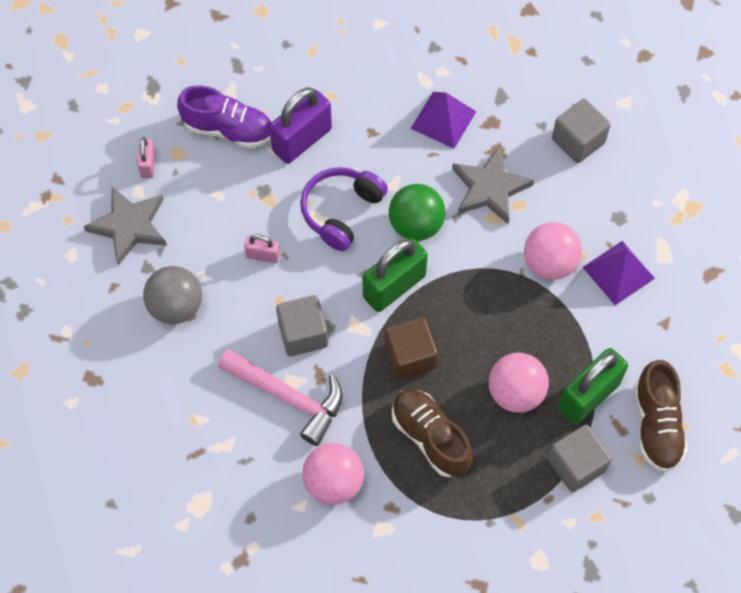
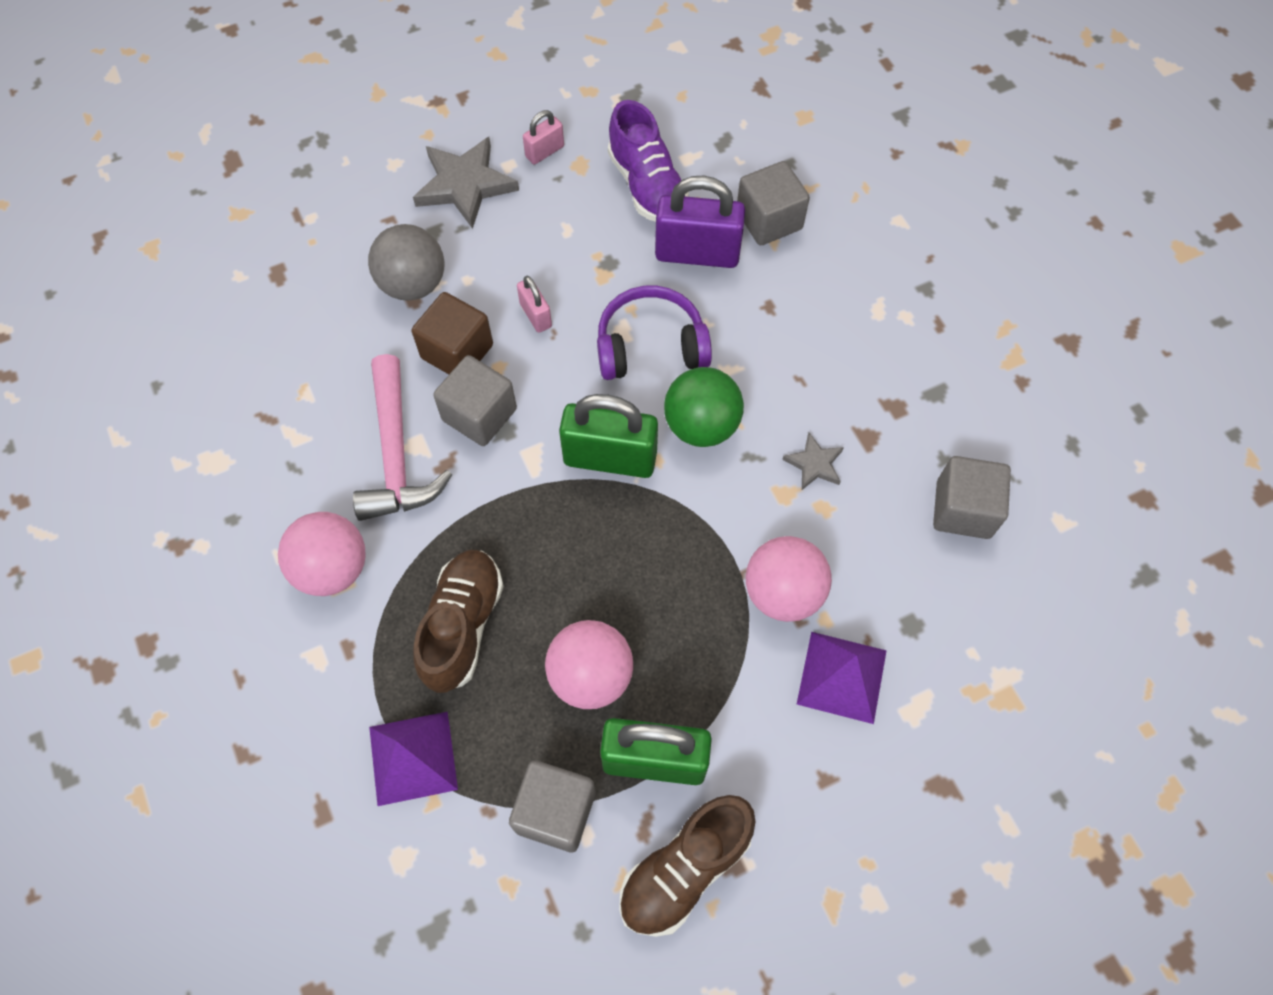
camera: 50 degrees right, 0 degrees up
(315, 86) = (769, 220): none -> grey cube
(410, 356) = (541, 534): brown cube -> brown cube (457, 351)
(443, 120) = (850, 359): purple pyramid -> purple pyramid (413, 758)
(489, 188) = (814, 464): grey star -> grey star, size x0.53

